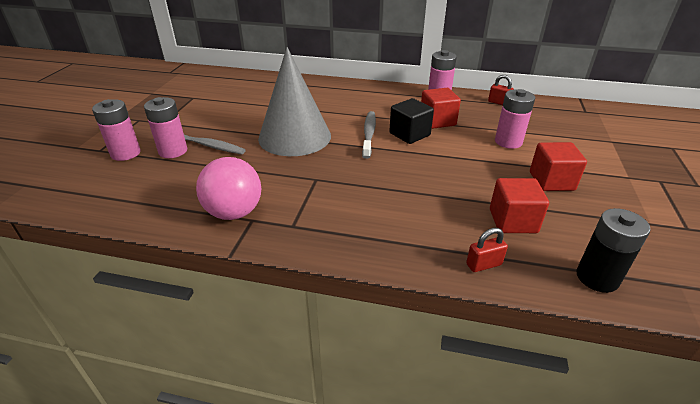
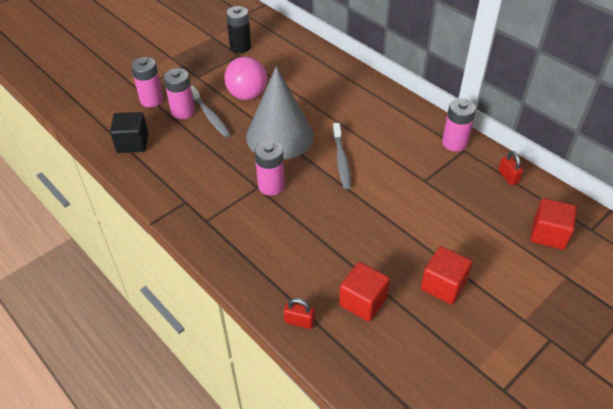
camera: 35 degrees right, 10 degrees up
(234, 212) = (179, 190): pink ball -> pink ball (247, 95)
(369, 134) = (341, 160): grey toothbrush -> grey toothbrush turned 135 degrees clockwise
(409, 134) = (376, 176): black cube -> black cube (132, 143)
(437, 121) = (418, 172): red cube -> red cube (548, 234)
(508, 142) = (457, 227): pink battery -> pink battery (271, 186)
(597, 277) = (368, 378): black battery -> black battery (240, 47)

